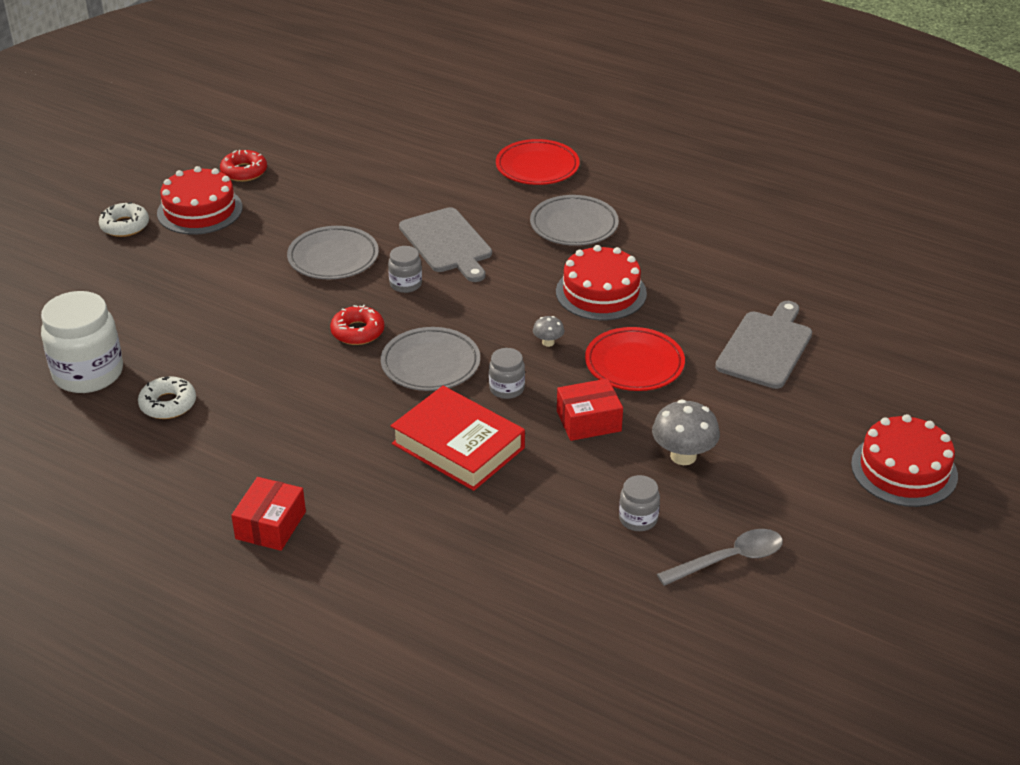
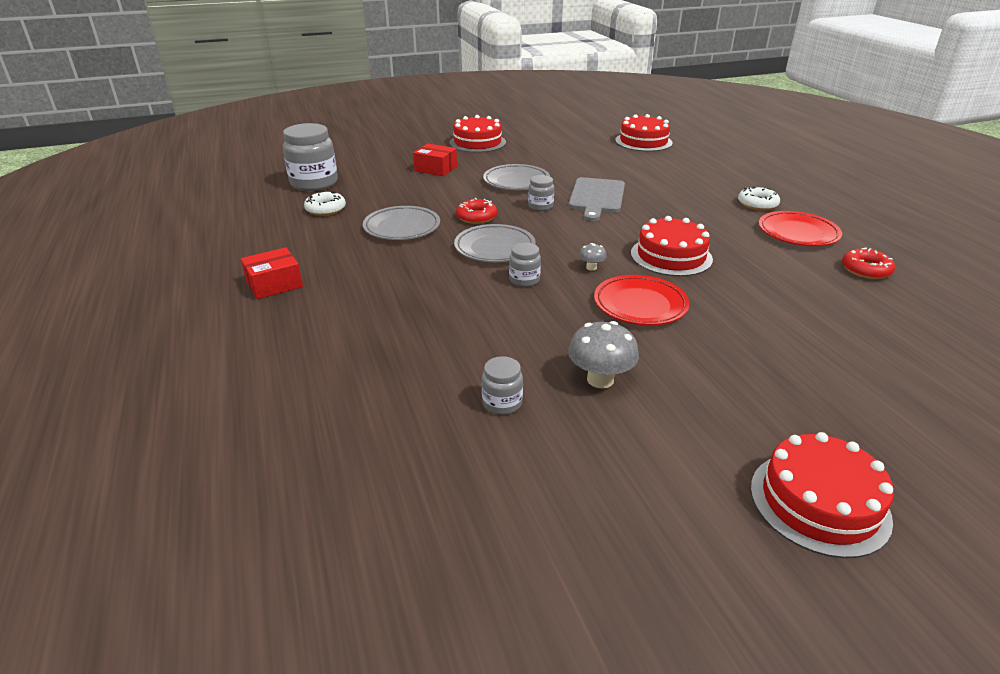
camera: 40 degrees right, 5 degrees down
(88, 373) = (314, 183): white jar -> grey jar
(125, 226) = (431, 137): white donut -> white donut (757, 204)
(244, 172) = (525, 135): red donut -> red donut (865, 270)
(397, 126) = (643, 141): none -> red cake
(458, 446) = (444, 296): red book -> none
(537, 167) = (713, 182): red plate -> red plate (798, 233)
(574, 225) = (700, 216): grey plate -> grey plate (402, 228)
(588, 421) = (555, 323): red box -> red box (436, 169)
(729, 559) = (537, 477): grey spoon -> none
(766, 347) = (774, 341): grey cutting board -> none

